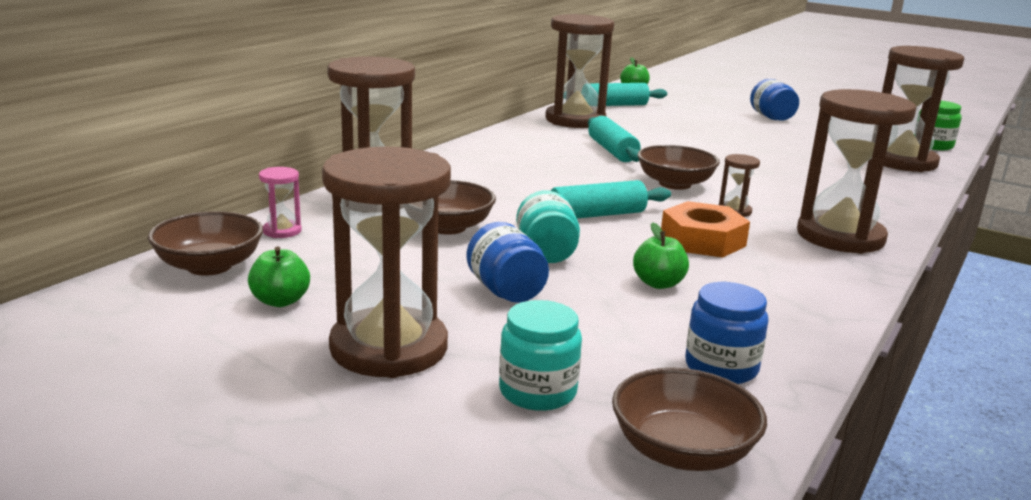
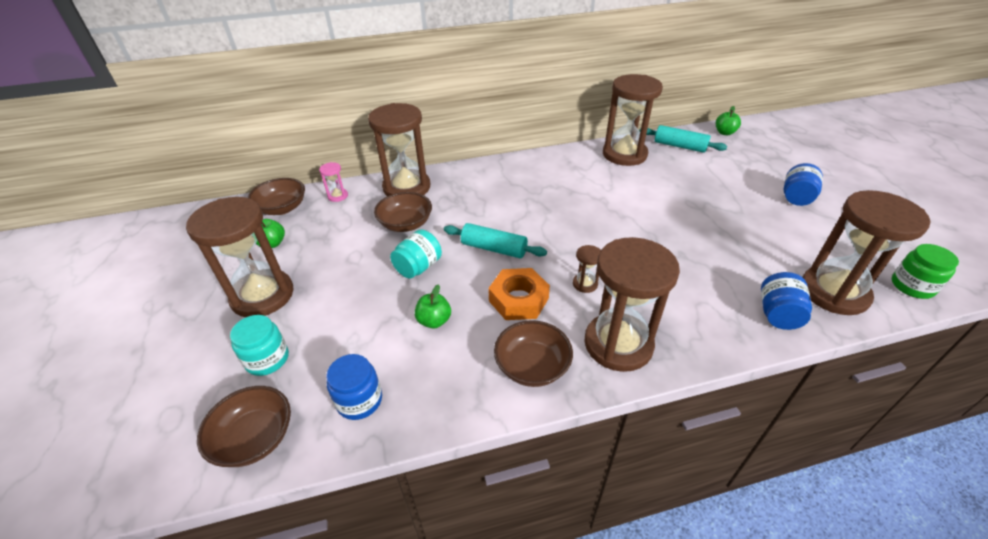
camera: 45 degrees right, 20 degrees up
(506, 291) = (358, 285): blue jar -> blue jar (778, 314)
(612, 151) = (600, 193): turquoise rolling pin -> none
(675, 184) = (589, 241): brown bowl -> brown bowl (532, 366)

